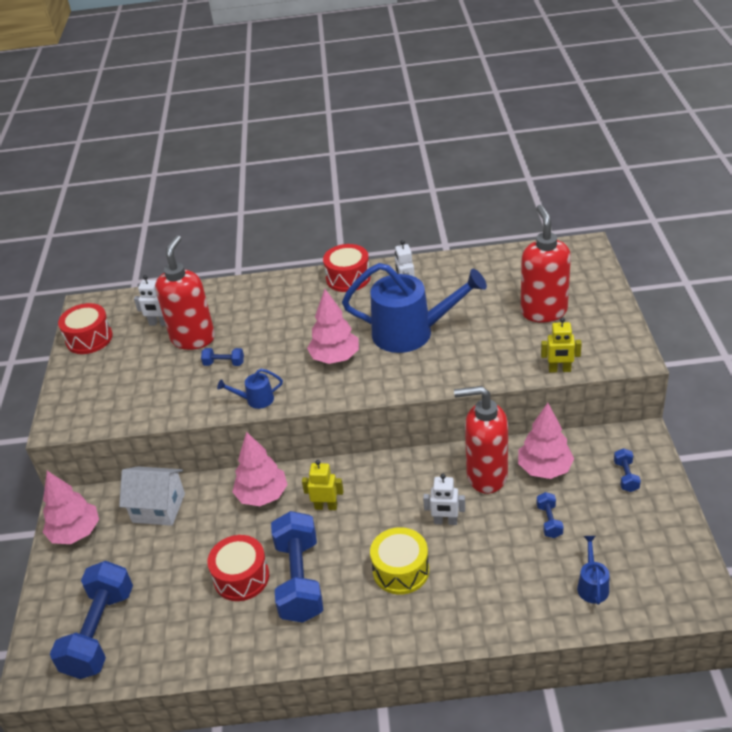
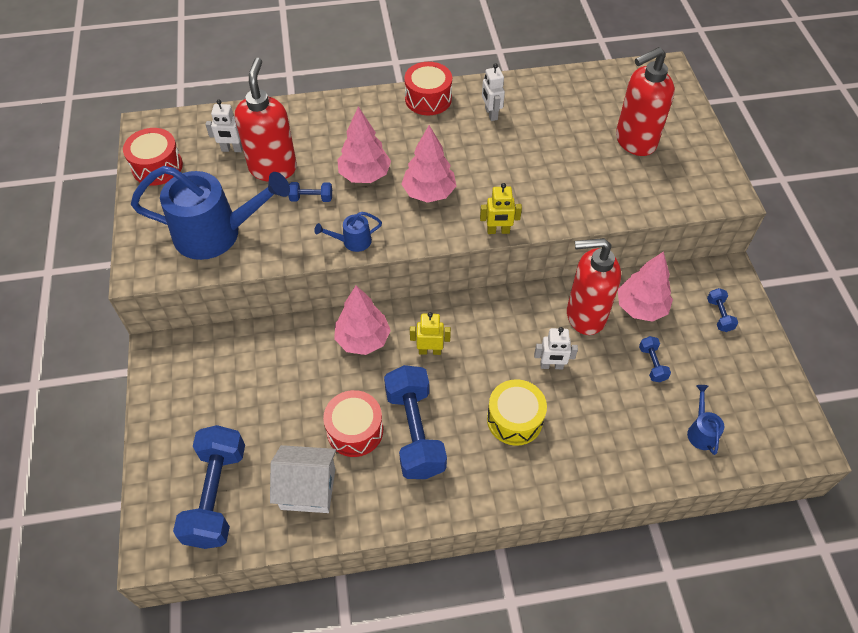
camera: 10 degrees left, 15 degrees up
(76, 533) = (172, 384): pink tree -> pink tree (364, 175)
(158, 508) = (256, 354): white house -> white house (308, 488)
(412, 333) = (504, 164): blue watering can -> blue watering can (217, 233)
(543, 311) = (634, 142): red soap dispenser -> red soap dispenser turned 105 degrees counterclockwise
(559, 370) = (659, 208): yellow robot -> yellow robot (498, 231)

